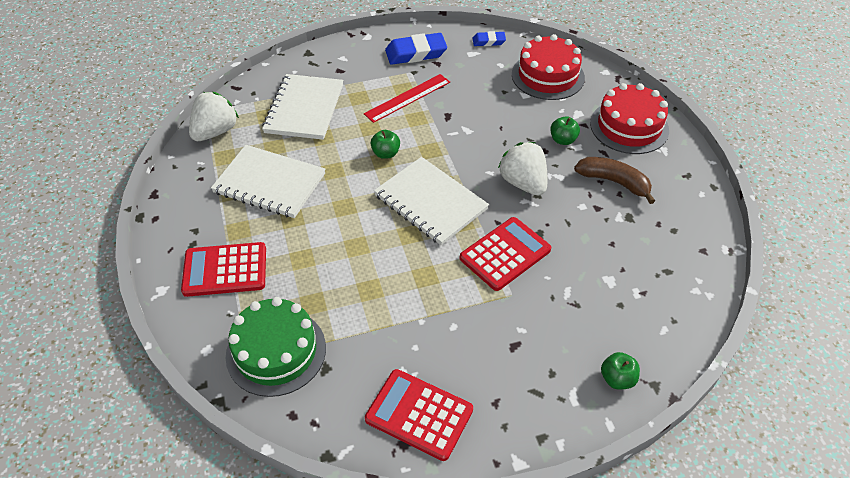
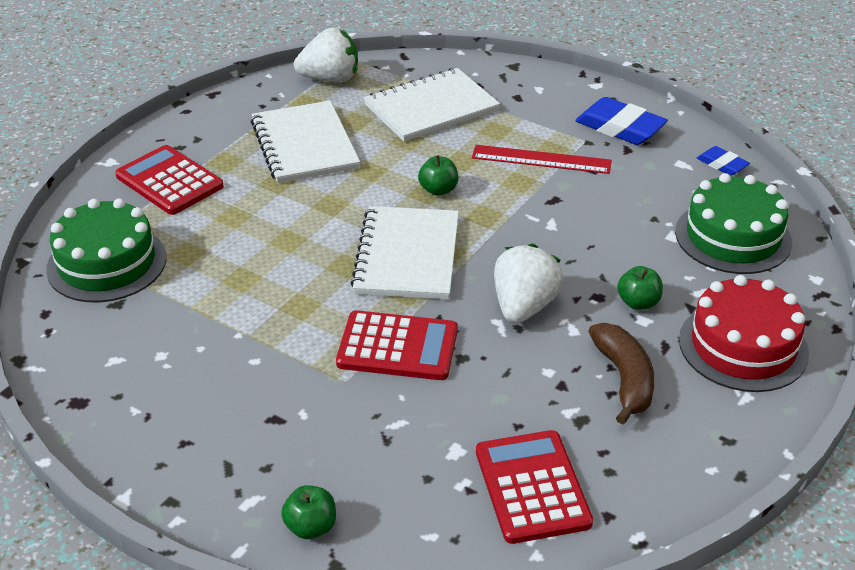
camera: 50 degrees right, 10 degrees down
(419, 414) = (119, 394): red calculator -> red calculator (532, 487)
(548, 76) = (733, 237): red cake -> green cake

